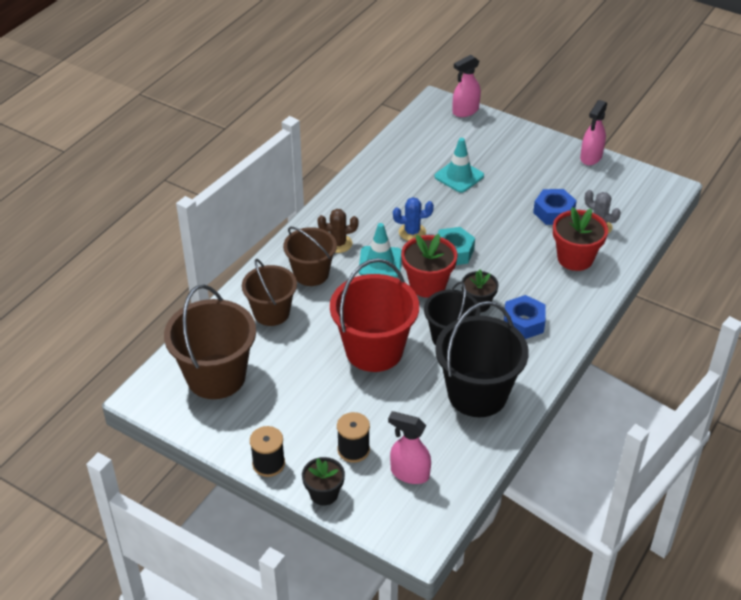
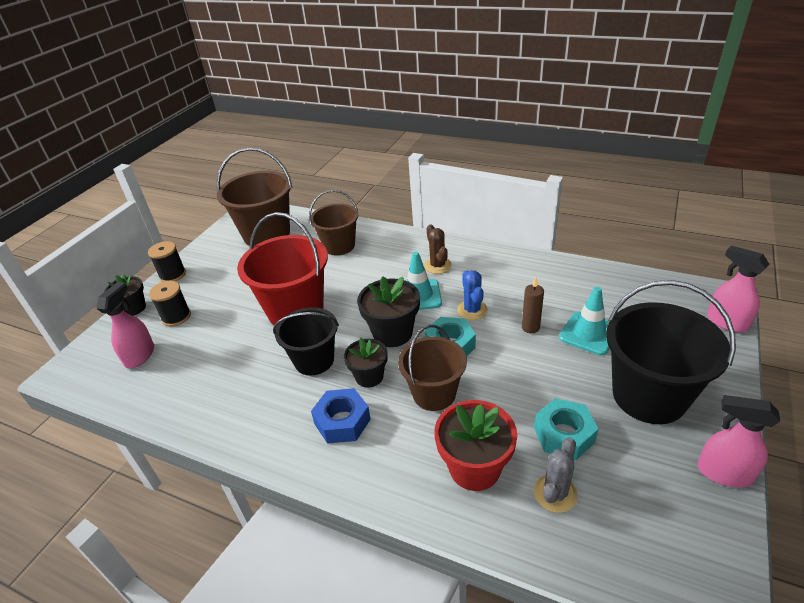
camera: 85 degrees right, 5 degrees down
(311, 274) = (392, 257): brown bucket -> brown bucket (434, 393)
(427, 284) = (392, 333): red flower pot -> black flower pot
(444, 204) = (530, 327): none -> brown candle
(477, 394) = (232, 392): black bucket -> black bucket (649, 396)
(554, 212) = (564, 435): blue nut -> turquoise nut

